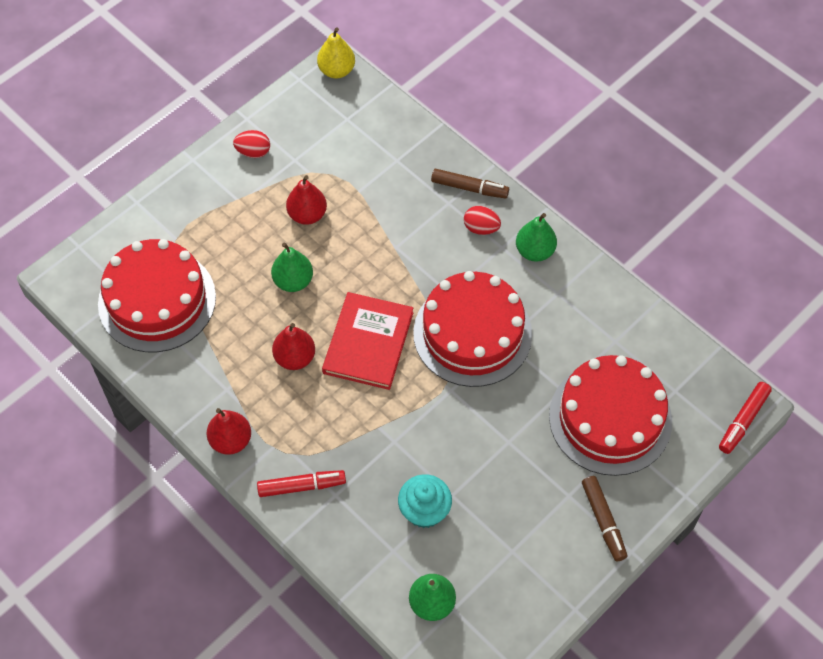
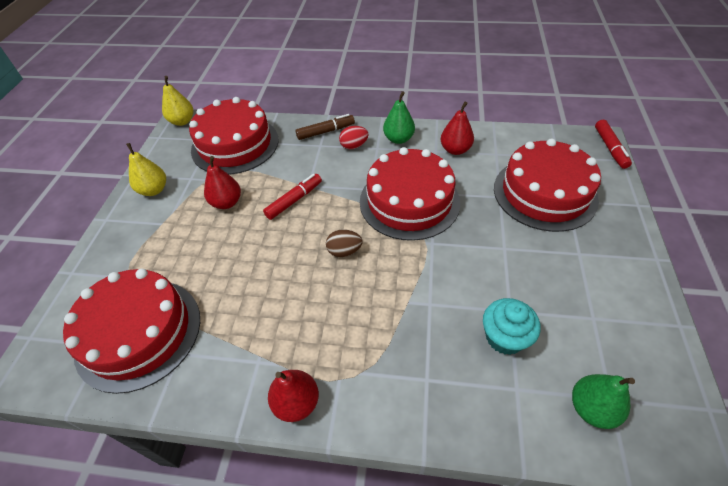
camera: 35 degrees left, 10 degrees down
(253, 152) = (154, 190): red egg -> yellow pear
(293, 281) = (250, 248): green pear -> none
(295, 358) = (297, 298): red pear -> red pear (455, 150)
(301, 486) = (393, 394): red marker -> red marker (294, 200)
(366, 143) = (235, 144): none -> red cake
(368, 342) = (344, 251): red book -> brown egg
(603, 521) = (618, 253): brown marker -> none

